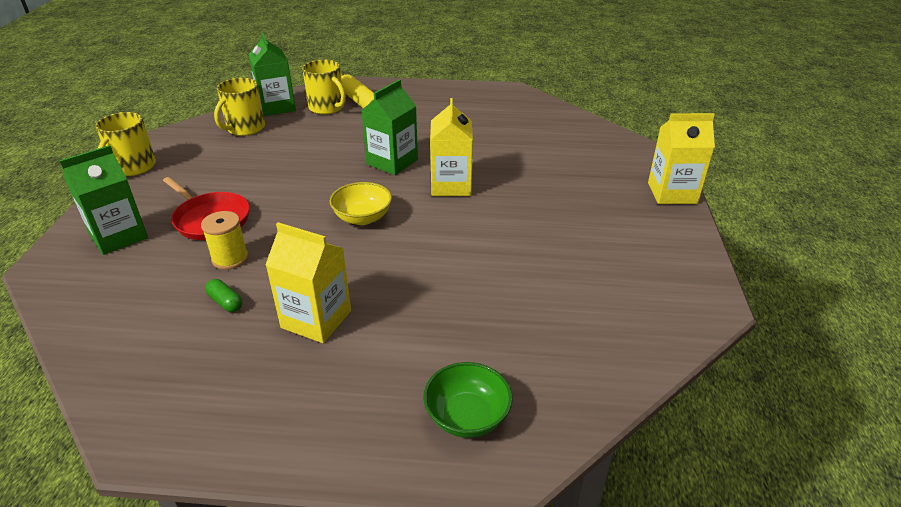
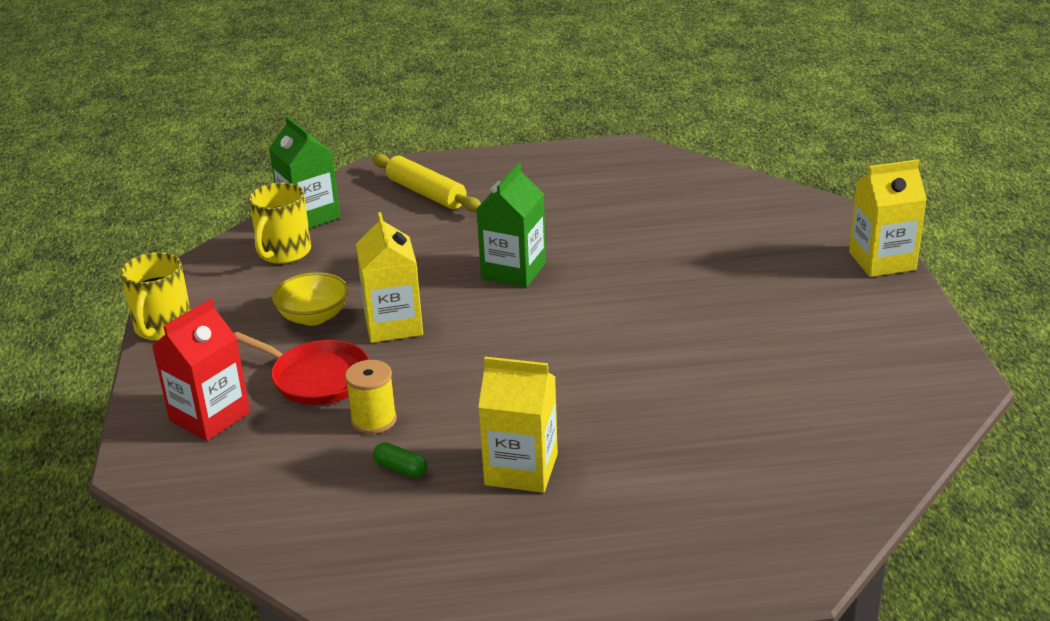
camera: 10 degrees left, 5 degrees down
(118, 236) = (210, 416): green carton -> red carton
(327, 108) = (382, 207): yellow mug -> none
(362, 218) = (513, 347): yellow bowl -> yellow bowl (313, 317)
(451, 185) = (605, 290): yellow carton -> yellow carton (393, 325)
(467, 416) = (739, 535): green bowl -> none

